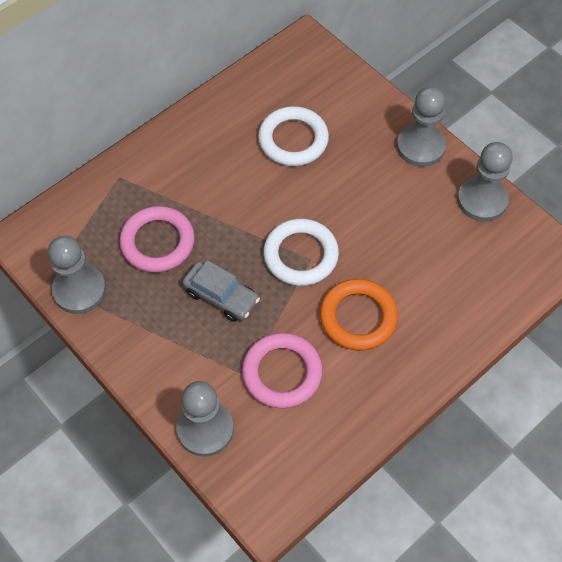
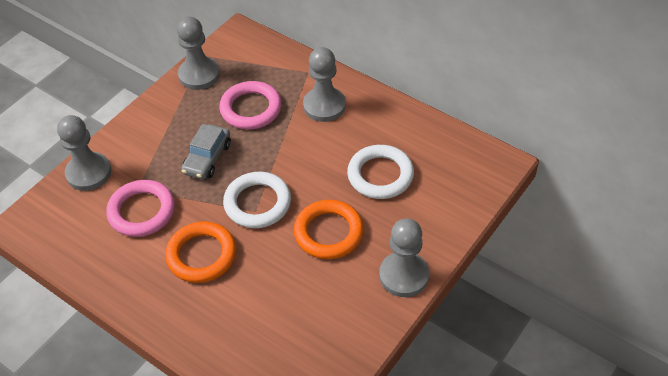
camera: 80 degrees right, 10 degrees down
(355, 197) = (328, 232): none -> orange ring
(482, 200) = (353, 338): grey pawn -> grey pawn (324, 106)

